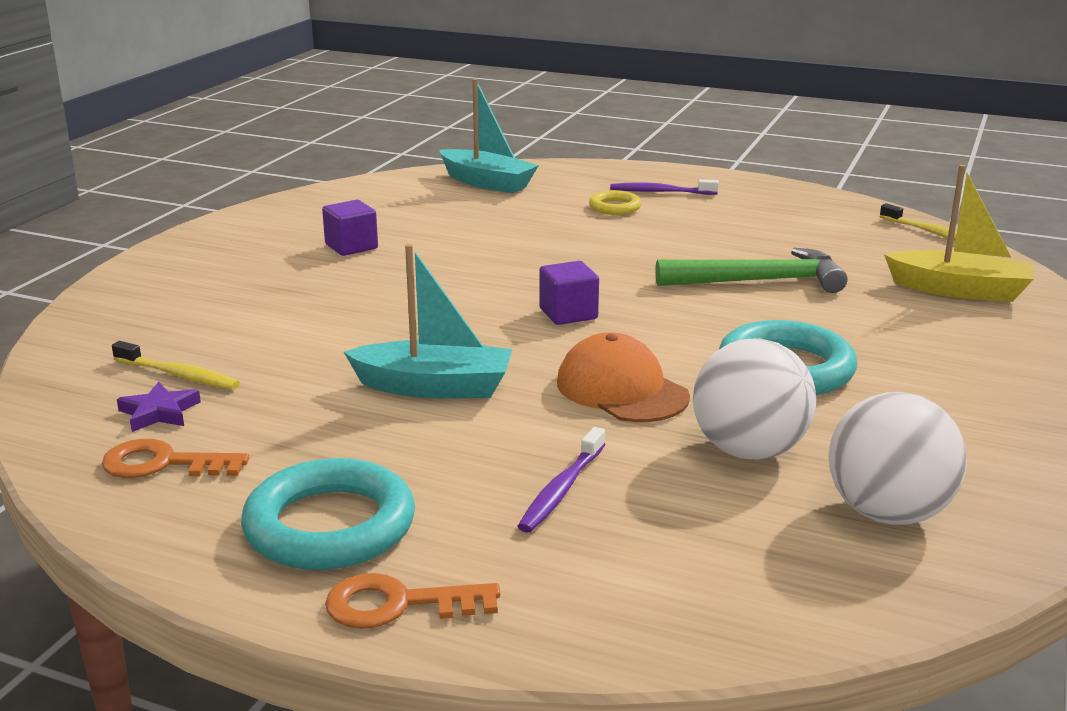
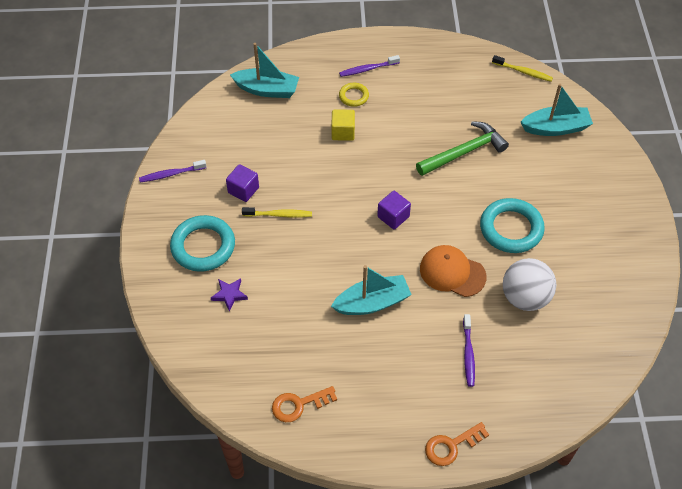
camera: 25 degrees left, 30 degrees up
(159, 412) = (266, 371): purple star -> purple star (229, 295)
(178, 375) = (250, 339): yellow toothbrush -> yellow toothbrush (279, 215)
(265, 217) = (171, 174): none -> purple toothbrush
(330, 526) = (396, 414): turquoise ring -> turquoise ring (203, 246)
(565, 230) = (343, 132): none -> yellow cube
(888, 513) = (592, 318): white ball -> none
(959, 290) = (555, 128): yellow boat -> turquoise boat

